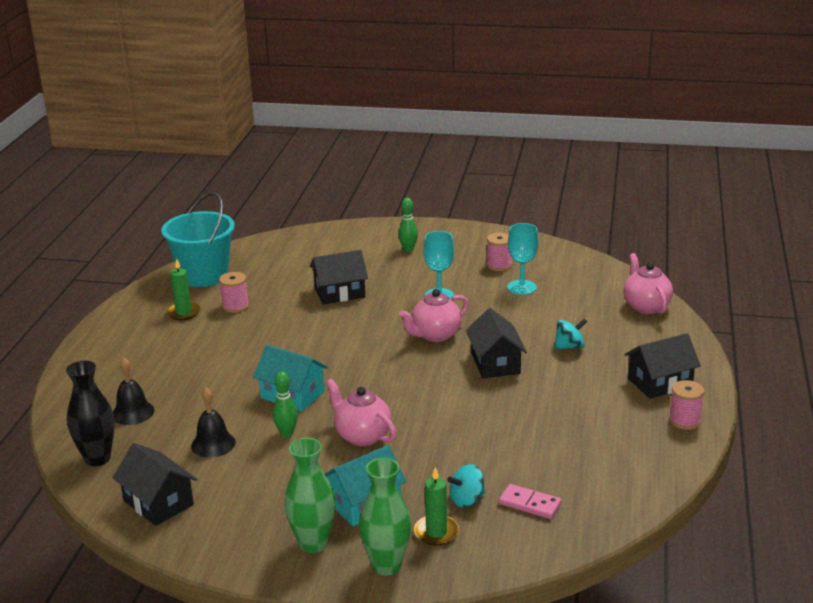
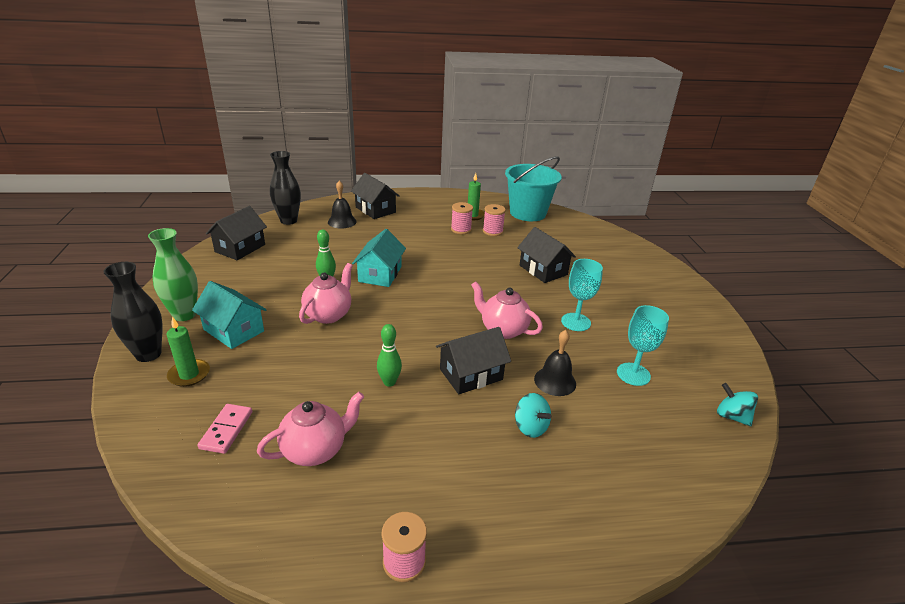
camera: 70 degrees right, 5 degrees up
(213, 444) = (309, 254): black bell -> black bell (555, 381)
(386, 565) = (148, 354): green vase -> black vase
(408, 249) = (647, 292): green bowling pin -> green bowling pin (389, 382)
(467, 500) = (236, 386): turquoise spinning top -> turquoise spinning top (731, 416)
(499, 265) = (666, 352): pink spool -> pink spool (461, 229)
(646, 306) = (670, 493): pink teapot -> pink teapot (315, 450)
(660, 383) = (487, 525): black house -> black house (375, 210)

